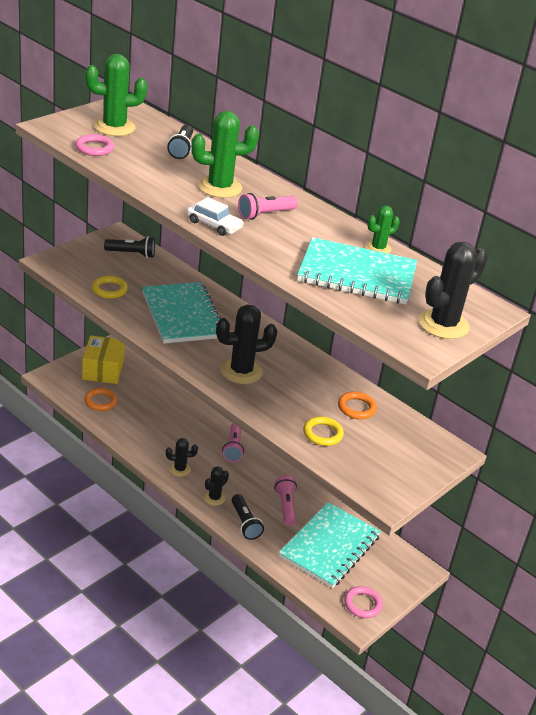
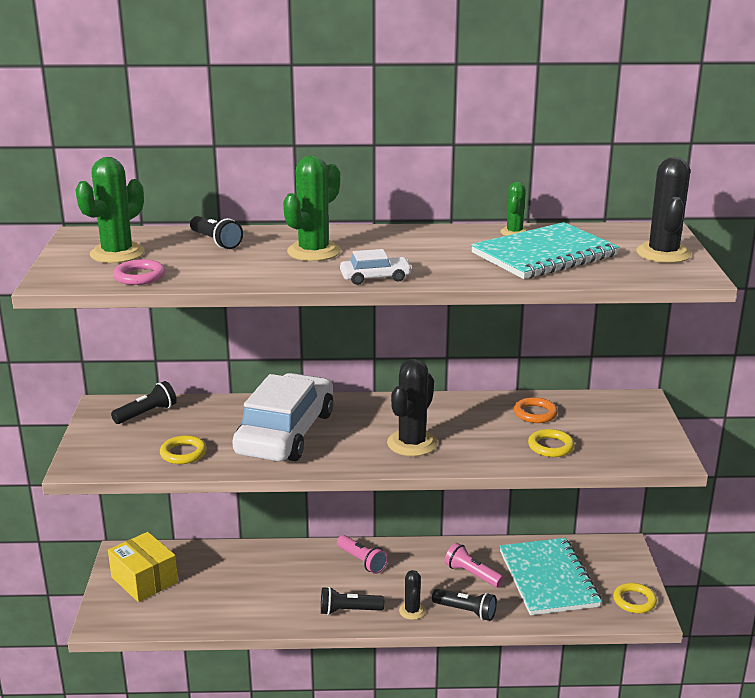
camera: 40 degrees left, 10 degrees down
(100, 401) = (187, 608): orange ring -> none
(180, 469) = (348, 610): black cactus -> black flashlight
(183, 315) = (286, 433): turquoise notebook -> white car
(265, 214) = (391, 252): pink flashlight -> none
(362, 604) = (634, 601): pink ring -> yellow ring

